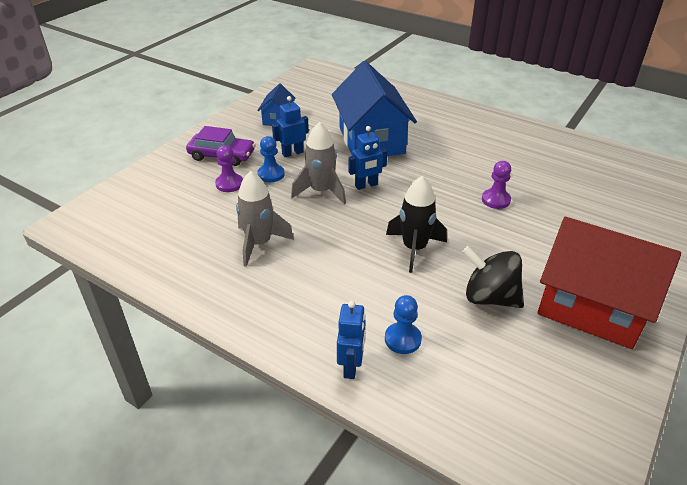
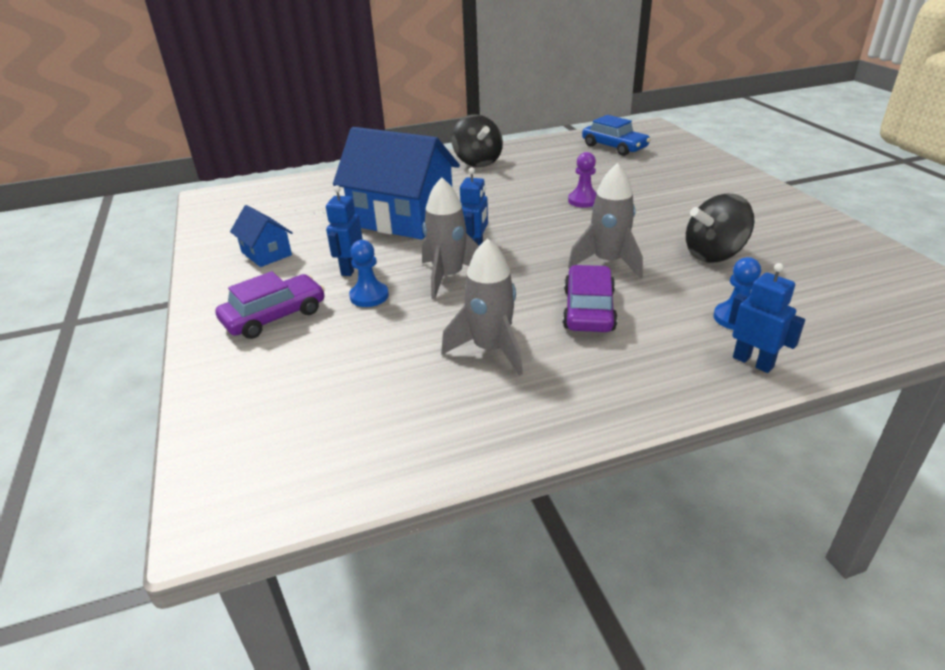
camera: 50 degrees left, 5 degrees down
(229, 184) = (343, 331): purple pawn -> none
(342, 264) = (588, 310): none -> purple car
(414, 248) = (608, 262): black rocket -> grey rocket
(492, 128) = (477, 162): none -> black spinning top
(591, 307) = (764, 219): red house -> none
(618, 176) = (614, 147): none -> blue car

